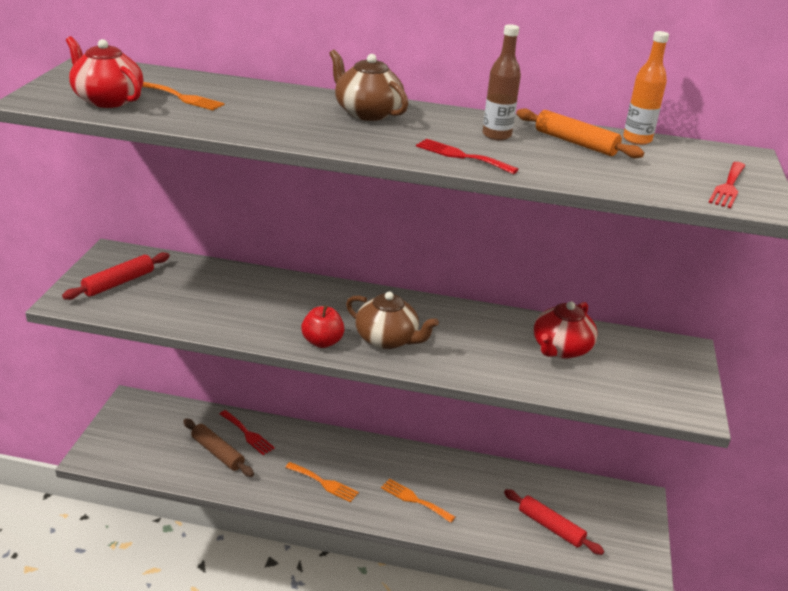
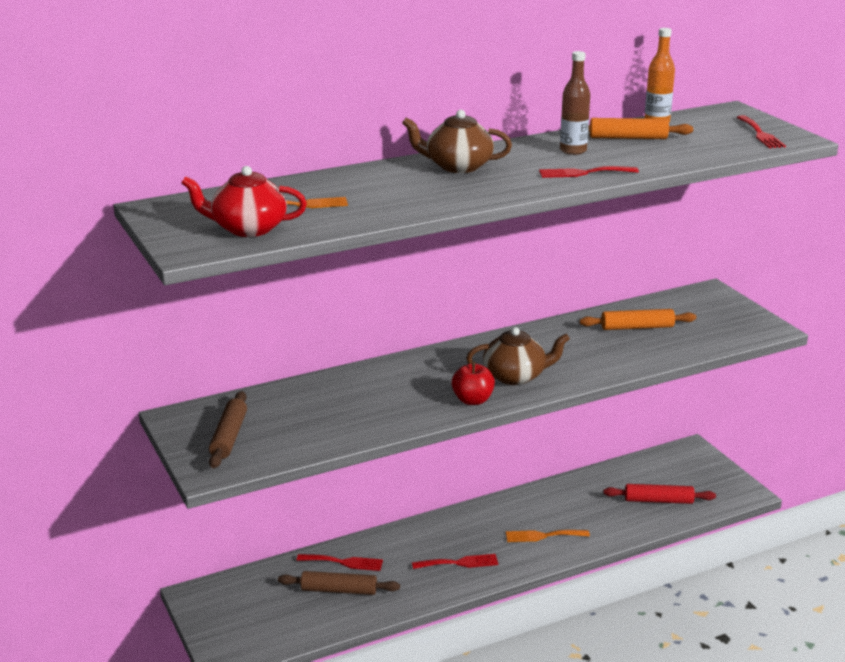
camera: 35 degrees left, 5 degrees down
(119, 283) = (229, 437): red rolling pin -> brown rolling pin
(324, 483) = (459, 563): orange fork -> red fork
(561, 349) = (637, 327): red teapot -> orange rolling pin

